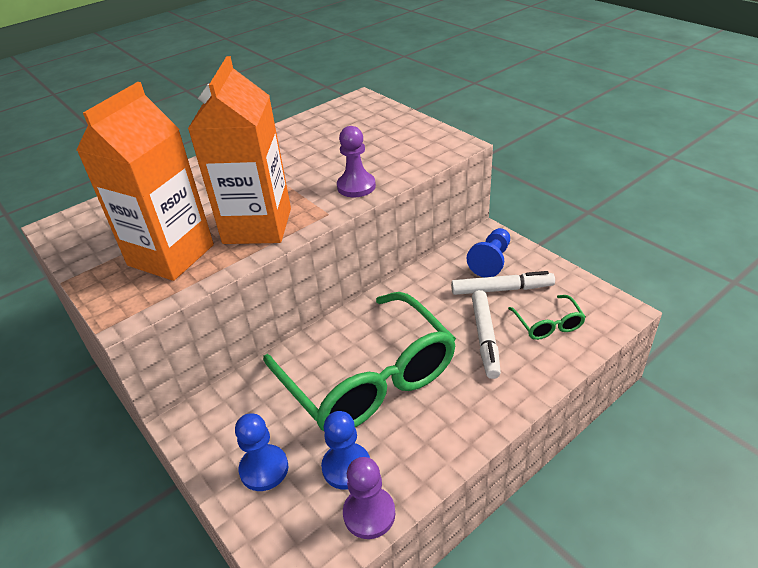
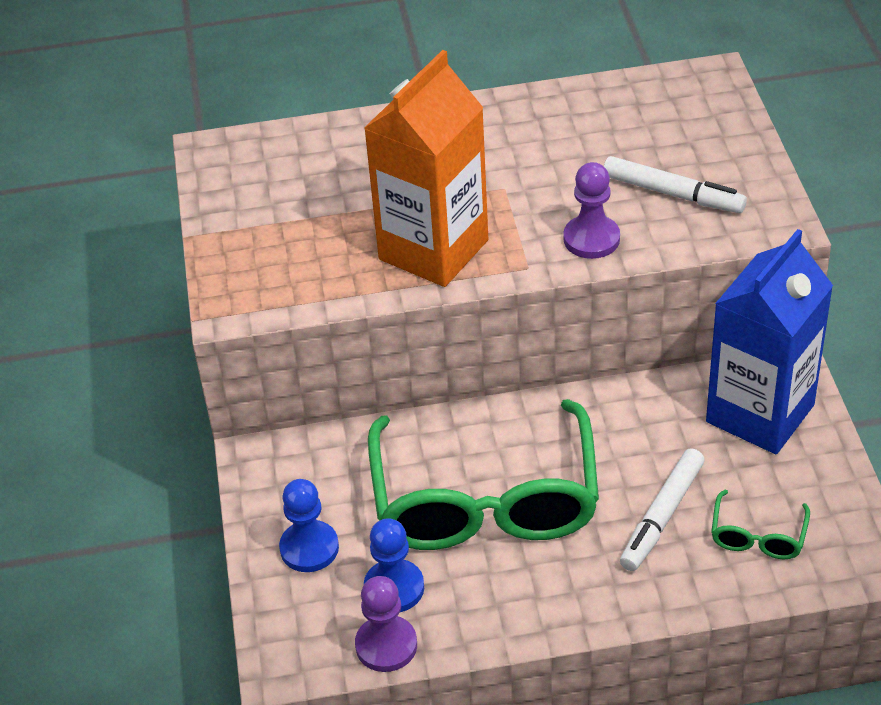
camera: 30 degrees right, 5 degrees up
(171, 255) = (315, 250): orange carton -> none
(491, 261) = (760, 413): blue pawn -> blue carton
(502, 289) = (739, 461): white marker -> white marker (673, 194)

